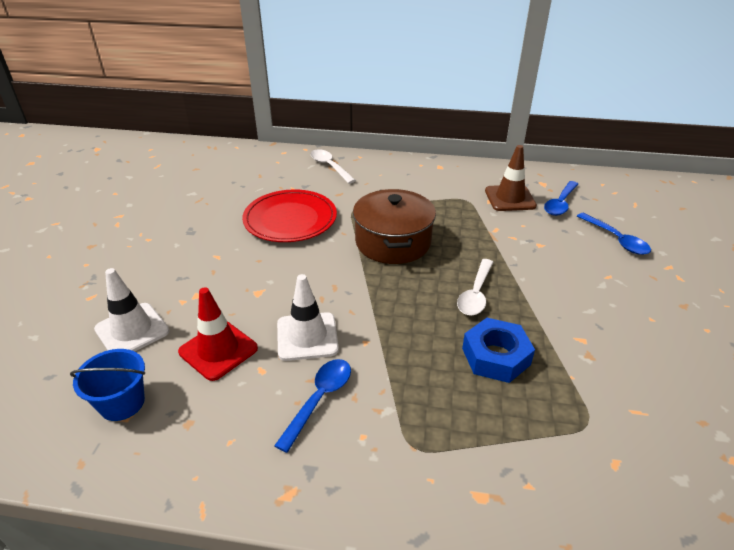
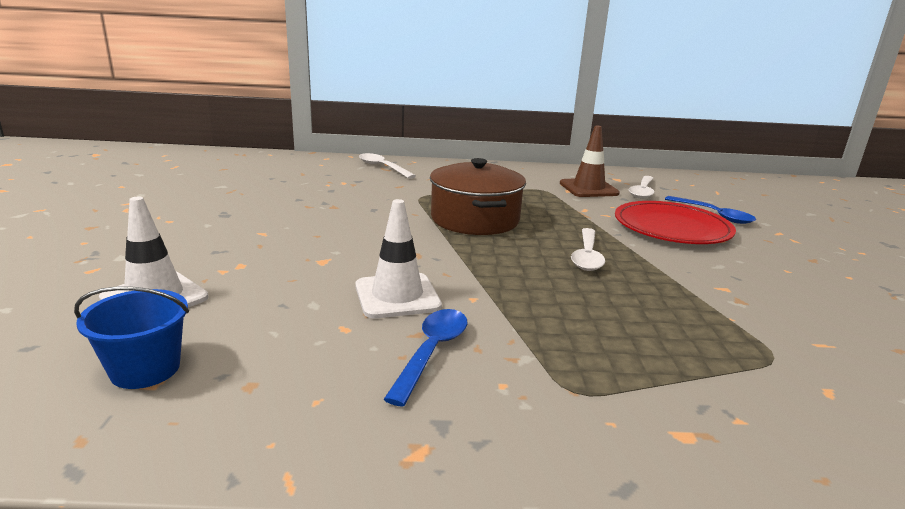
camera: 10 degrees left, 15 degrees down
(218, 350) = (280, 312): red traffic cone -> none
(290, 219) = (347, 204): red plate -> red plate (672, 228)
(495, 356) = (635, 305): blue nut -> none
(560, 204) = (642, 192): blue spoon -> white spoon

